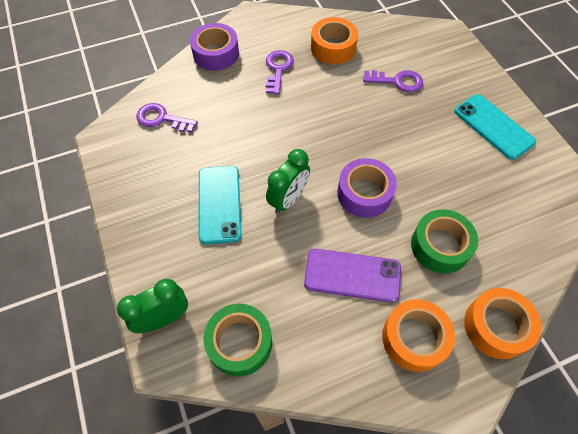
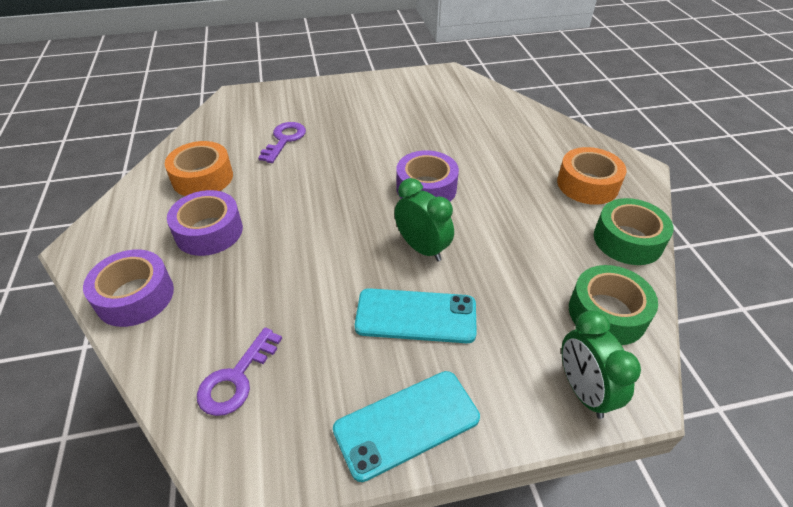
camera: 80 degrees left, 15 degrees down
(278, 69) = (209, 231): purple key -> purple tape
(352, 275) = (523, 212): purple phone -> none
(440, 246) = (494, 152): green tape -> green tape (627, 240)
(493, 126) = (369, 97): turquoise phone -> turquoise phone (406, 423)
(496, 326) = (572, 139): orange tape -> none

